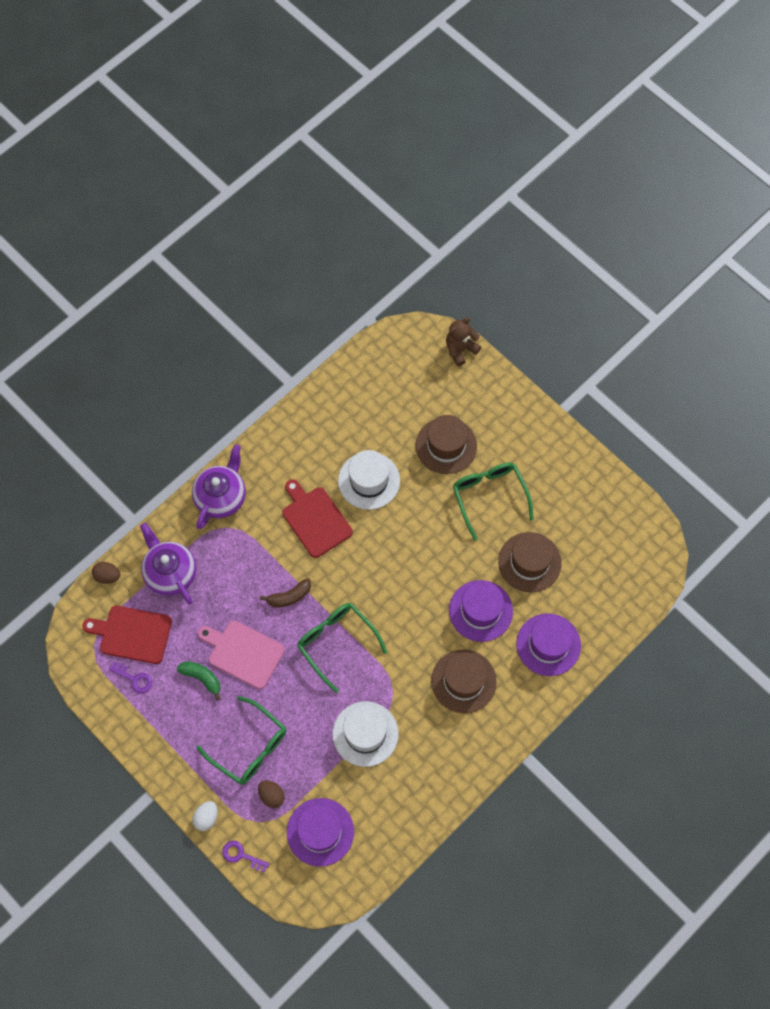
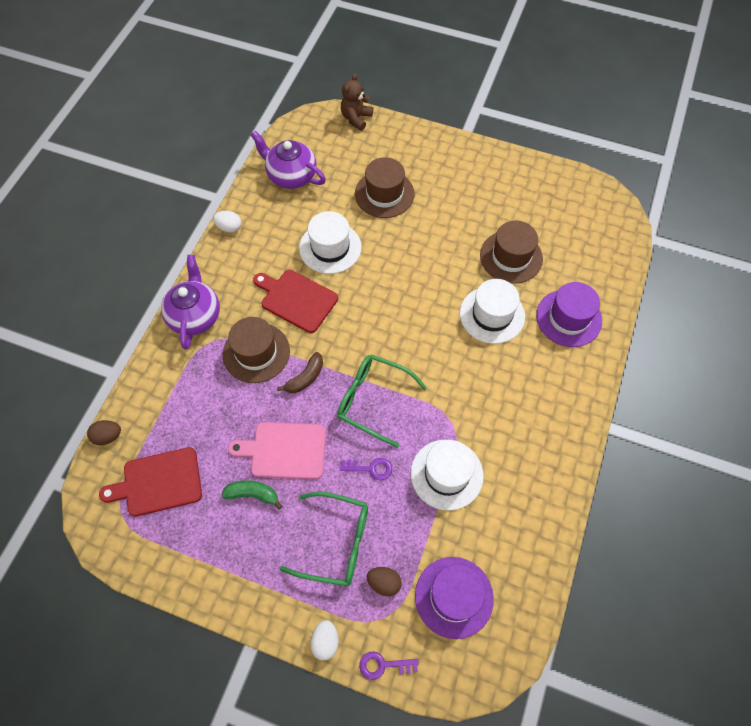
camera: 25 degrees left, 5 degrees down
(134, 679) = (180, 527): purple key -> purple key (371, 468)
(170, 572) = (174, 405): purple teapot -> purple teapot (291, 175)
(287, 420) = (229, 227): none -> white egg
(463, 681) = (512, 383): brown hat -> brown hat (256, 352)
(480, 611) = (492, 315): purple hat -> white hat
(489, 497) = (445, 219): green glasses -> none

